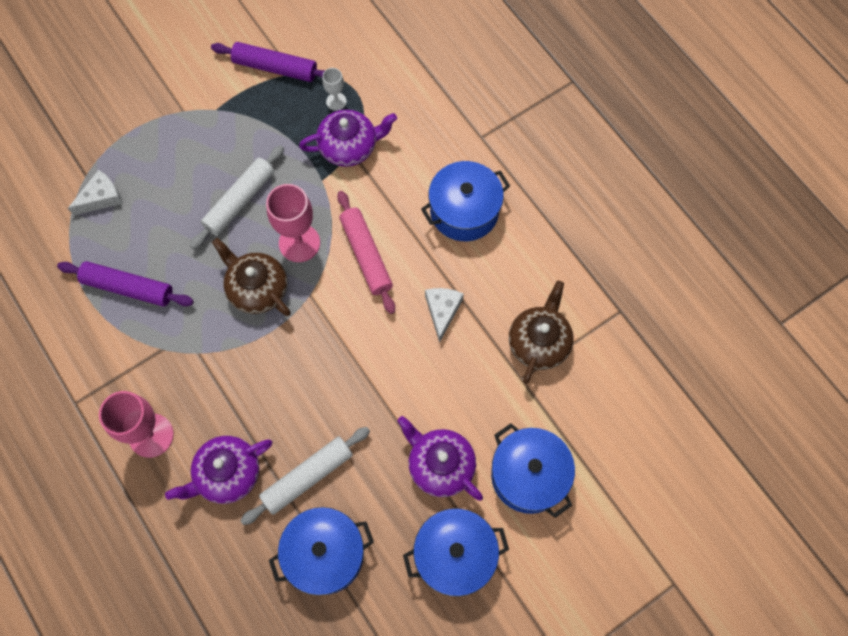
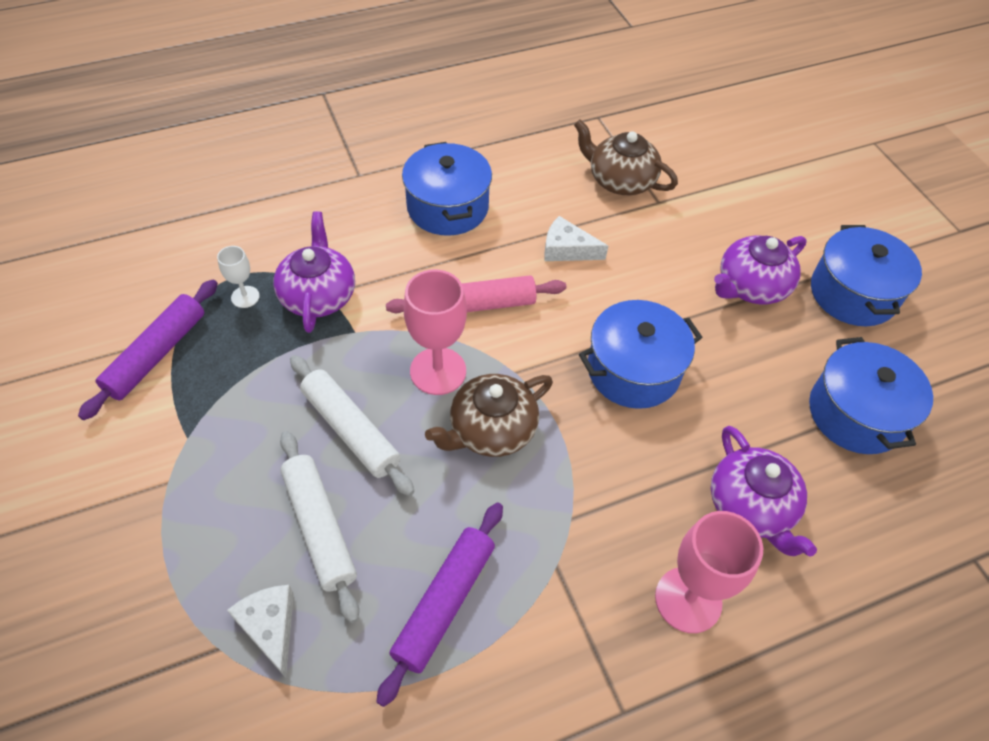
camera: 80 degrees left, 15 degrees down
(307, 477) = (759, 415): white rolling pin -> white rolling pin (320, 527)
(529, 475) = (766, 218): blue pot -> blue pot (633, 370)

